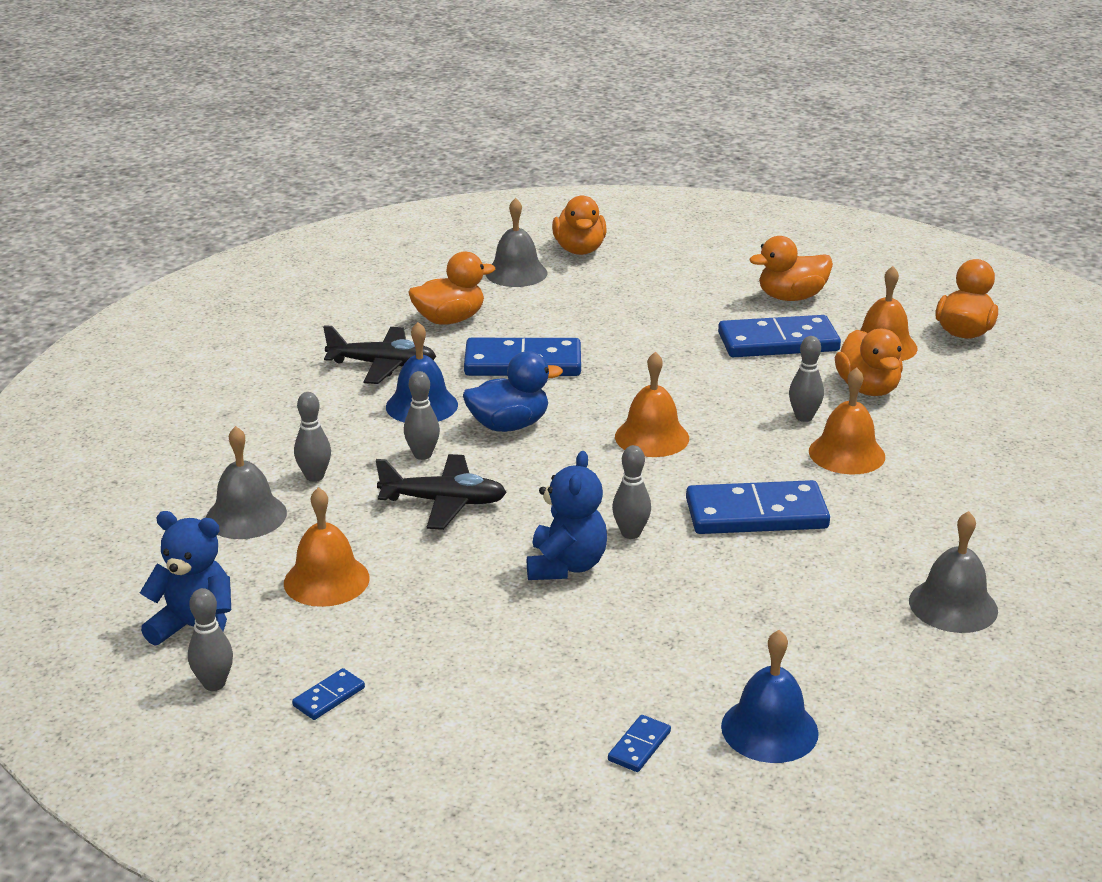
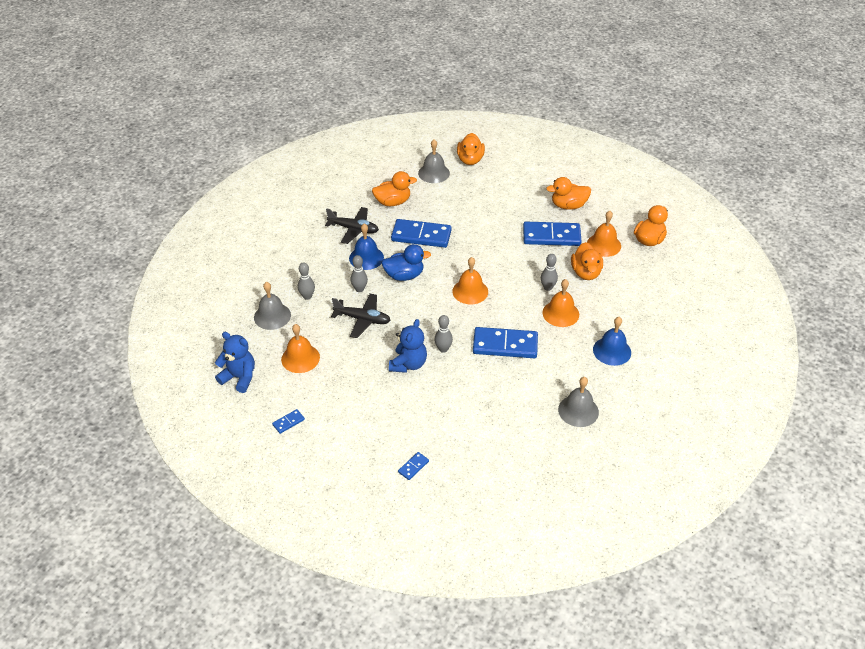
camera: 10 degrees right, 15 degrees up
(214, 684) = (242, 408): grey bowling pin -> none
(769, 729) = (472, 466): blue bell -> blue bell (612, 351)

